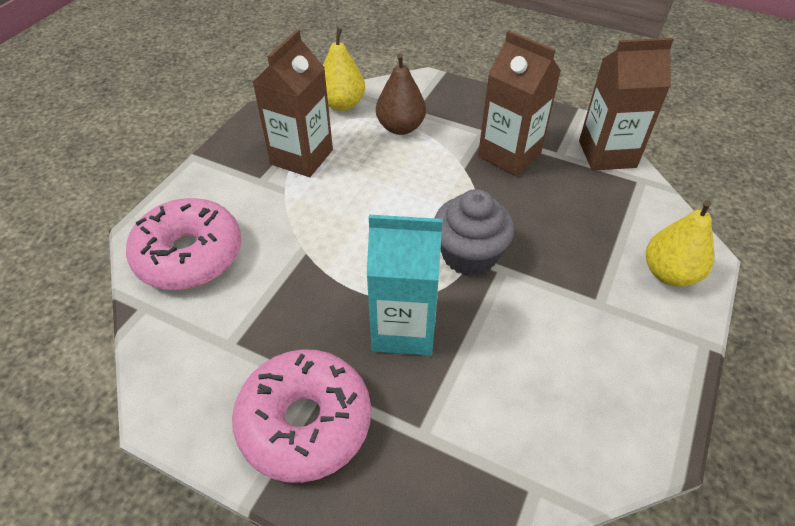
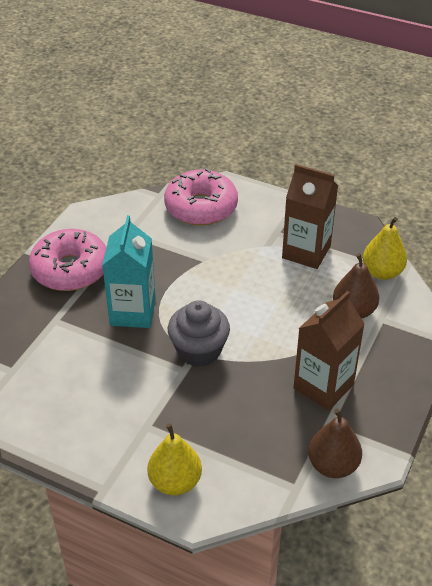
camera: 90 degrees right, 5 degrees down
(607, 154) = (333, 465): brown carton -> brown pear

